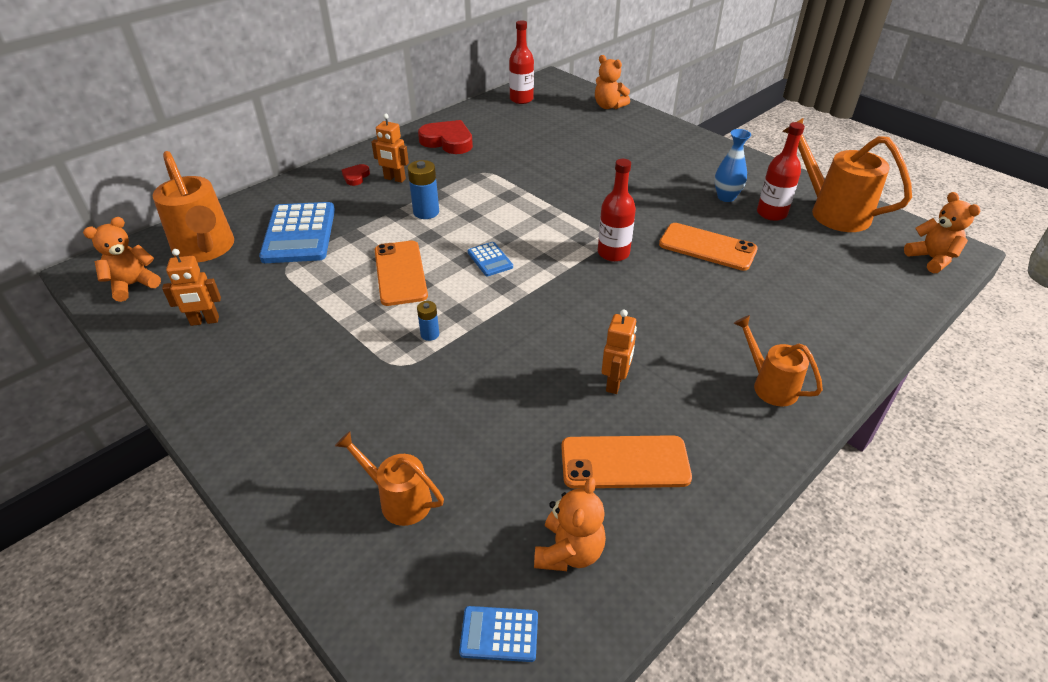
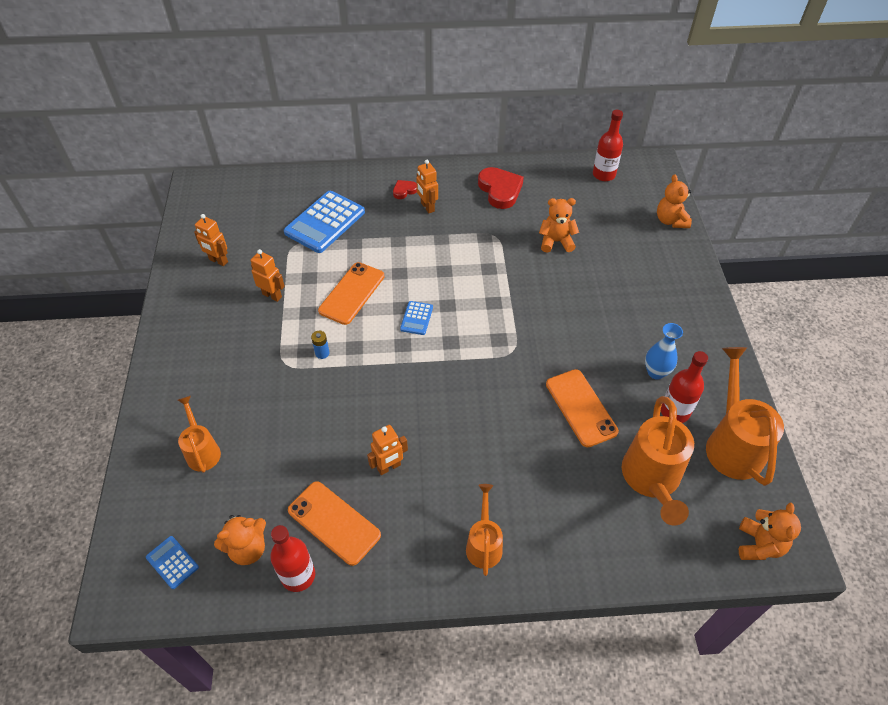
camera: 40 degrees right, 10 degrees up
(133, 285) = (207, 209): orange teddy bear -> orange teddy bear (556, 242)
(206, 249) = (264, 204): orange watering can -> orange watering can (651, 480)
(311, 317) = (272, 295): none -> orange robot
(426, 212) = (418, 250): blue battery -> none
(613, 253) = (505, 367): red bottle -> red bottle (298, 575)

